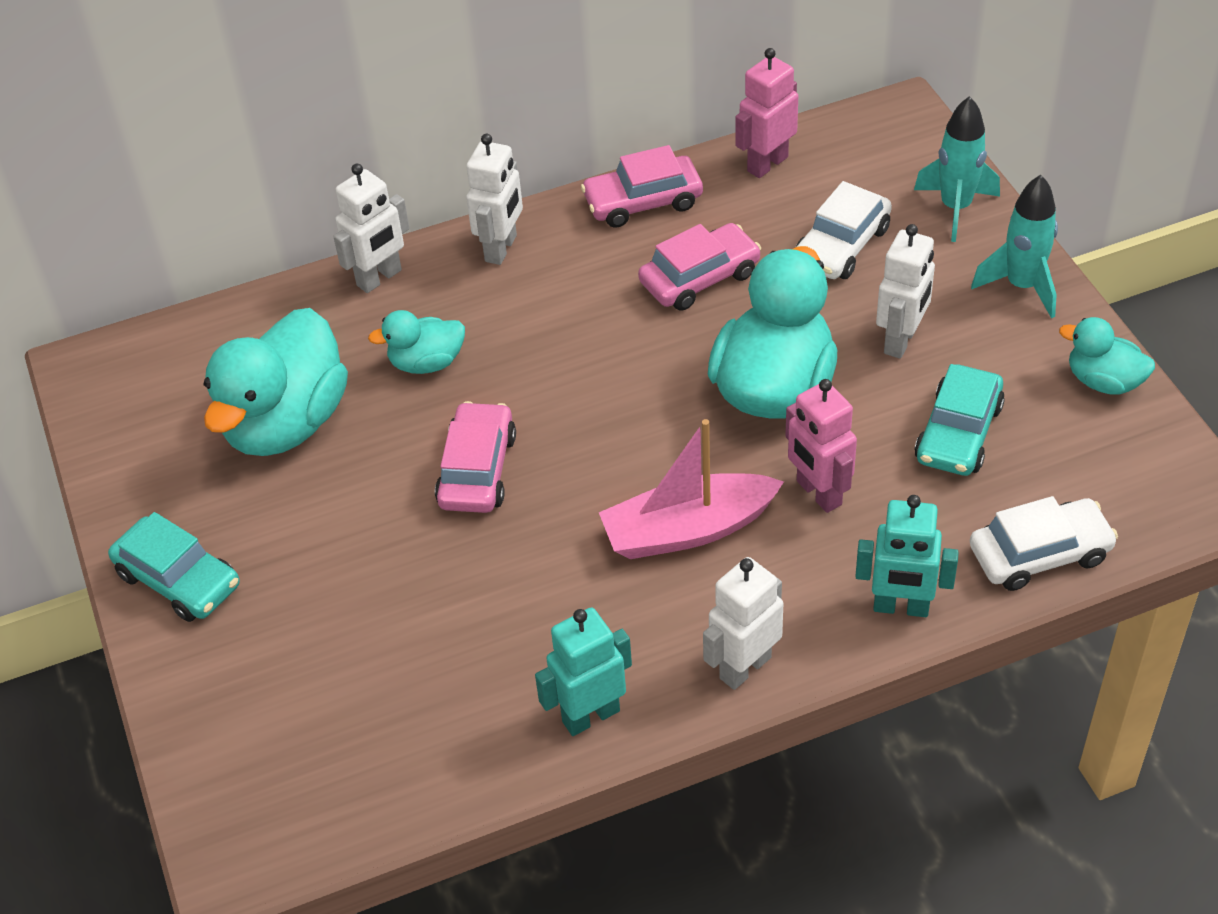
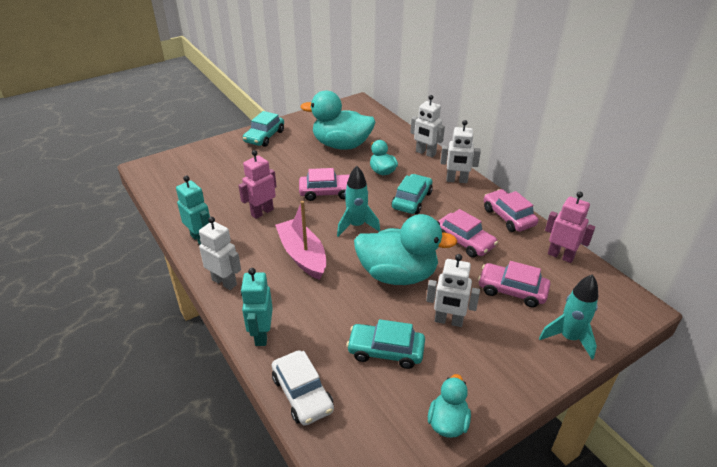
camera: 75 degrees right, 10 degrees down
(549, 331) = (411, 200): none -> turquoise car
(818, 493) = (332, 297): pink robot -> pink robot (262, 212)
(841, 246) = (512, 290): white car -> pink car
(1022, 286) = (515, 375): turquoise rocket -> turquoise rocket (356, 226)

